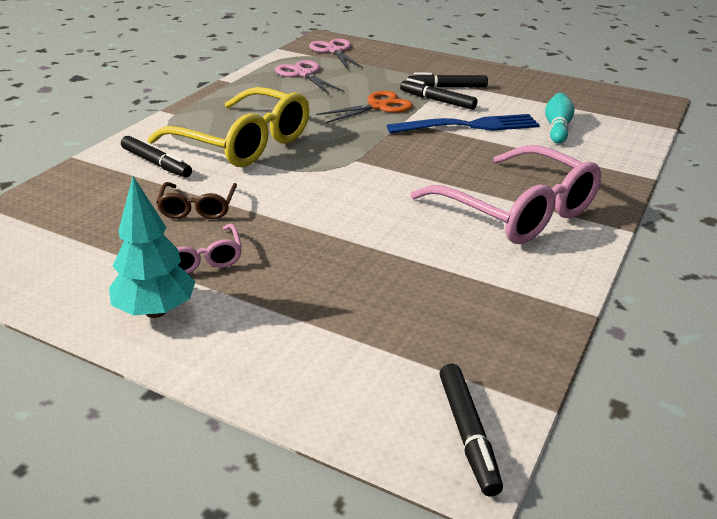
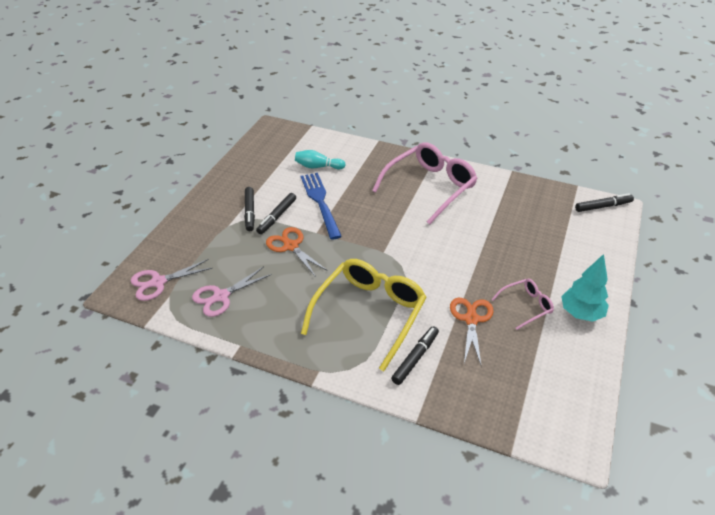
camera: 95 degrees left, 10 degrees up
(198, 208) = (471, 319): brown glasses -> orange scissors

